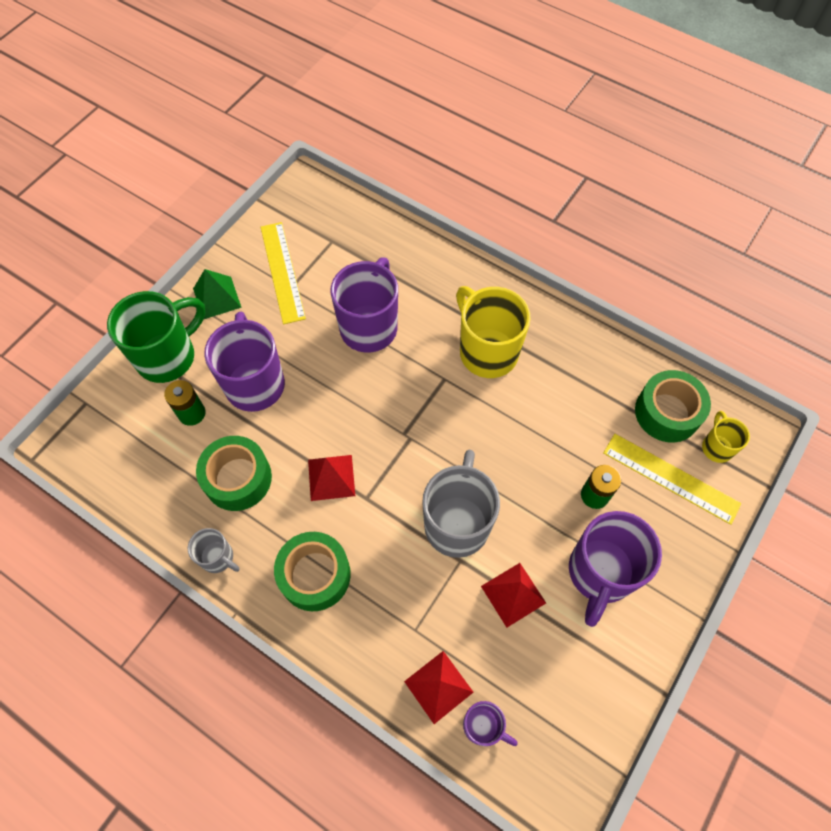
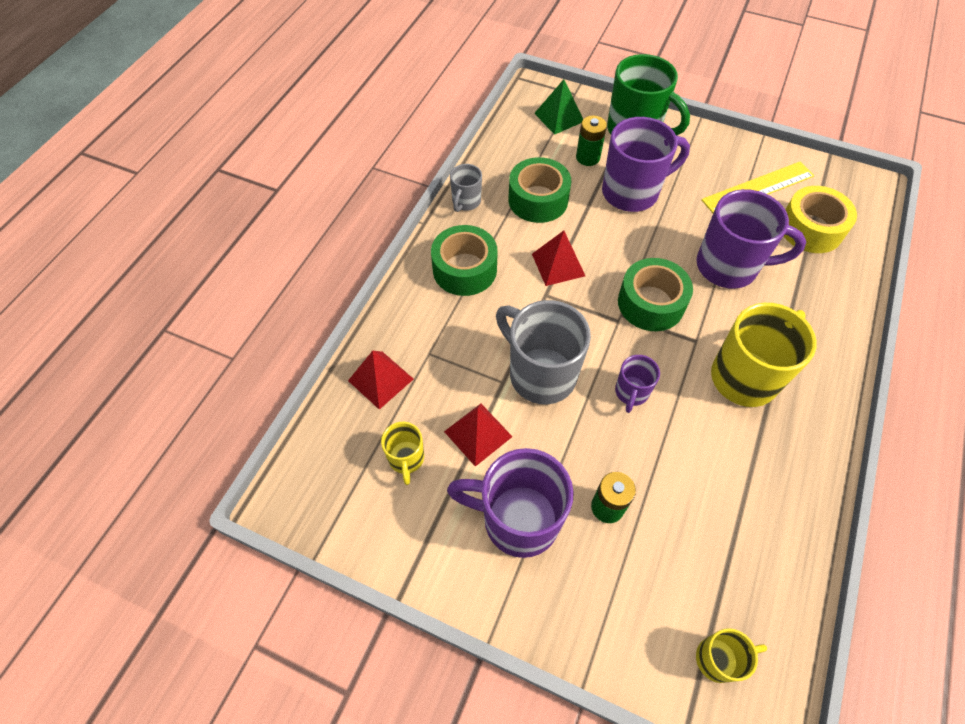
camera: 80 degrees right, 5 degrees down
(217, 297) = (707, 148): green pyramid -> green pyramid (559, 117)
(343, 248) = (810, 229): none -> yellow tape
(457, 523) = (540, 374): grey mug -> grey mug turned 135 degrees counterclockwise
(483, 726) = (349, 421): purple mug -> purple mug (631, 393)
(531, 669) = (406, 459): none -> yellow mug
(667, 412) = (744, 589): green tape -> green tape (651, 303)
(670, 478) = (655, 597): yellow ruler -> none

